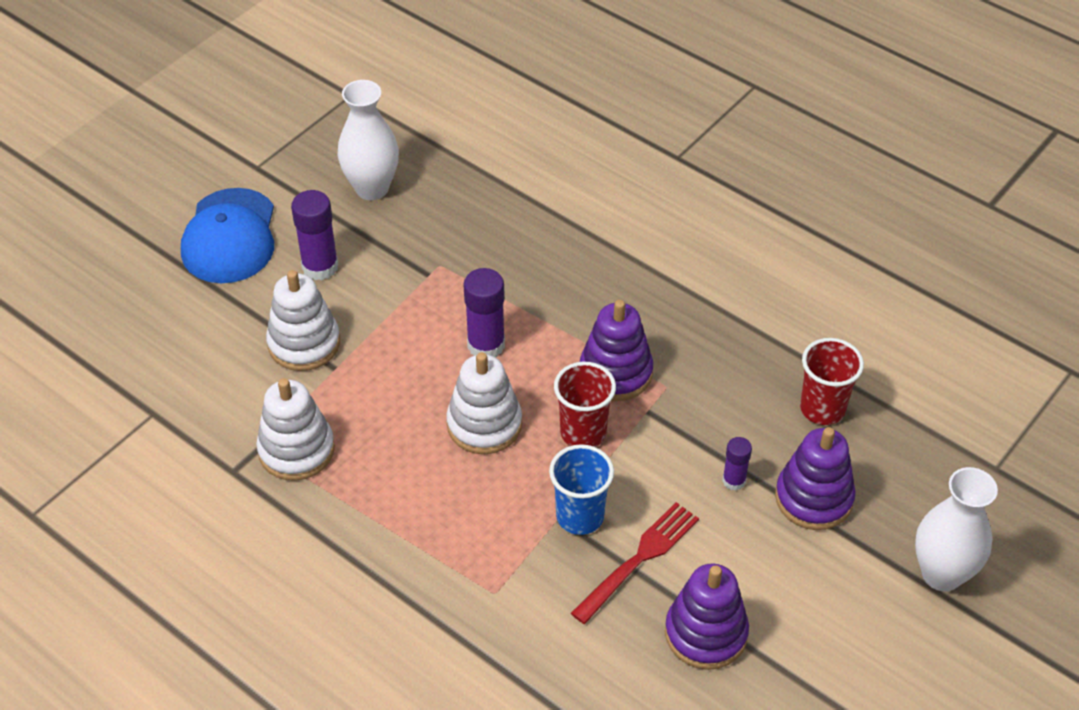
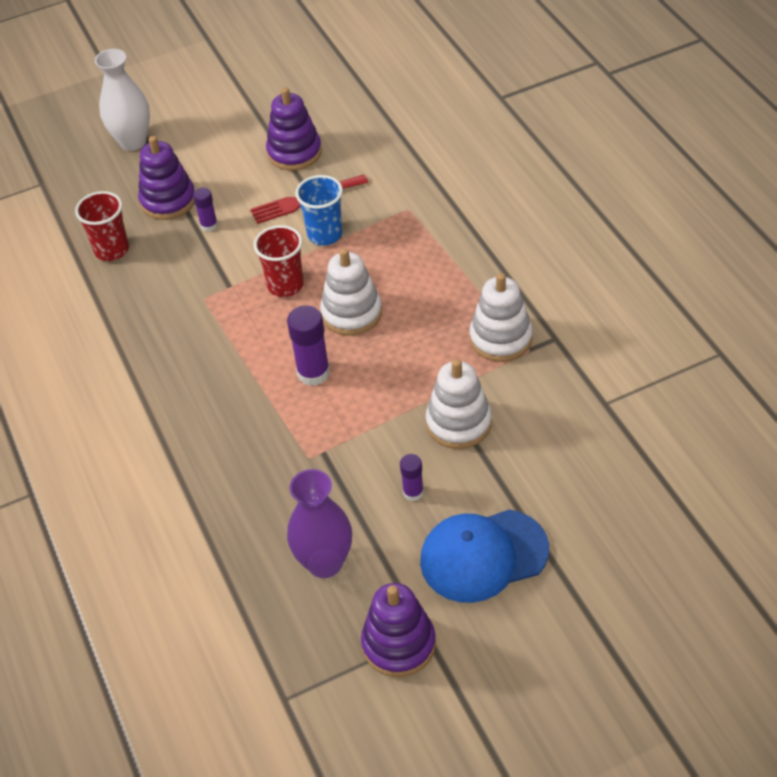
camera: 150 degrees left, 0 degrees up
(230, 236) = (483, 555): blue cap -> blue cap turned 135 degrees counterclockwise
(320, 267) = (413, 492): purple glue stick -> purple glue stick, size x0.58
(372, 188) = (325, 563): white vase -> purple vase
(615, 372) = (231, 320): purple stacking toy -> purple stacking toy (399, 644)

